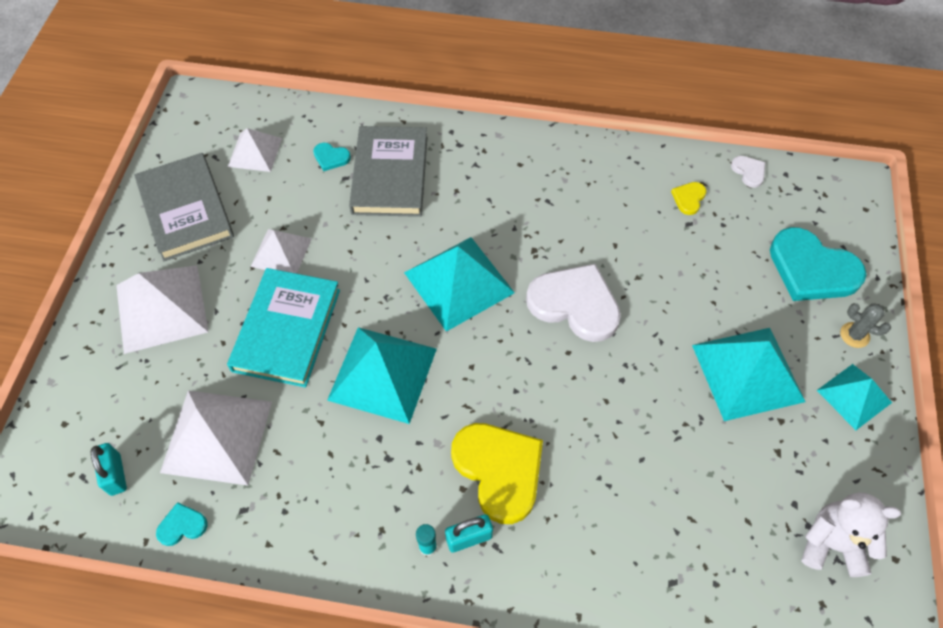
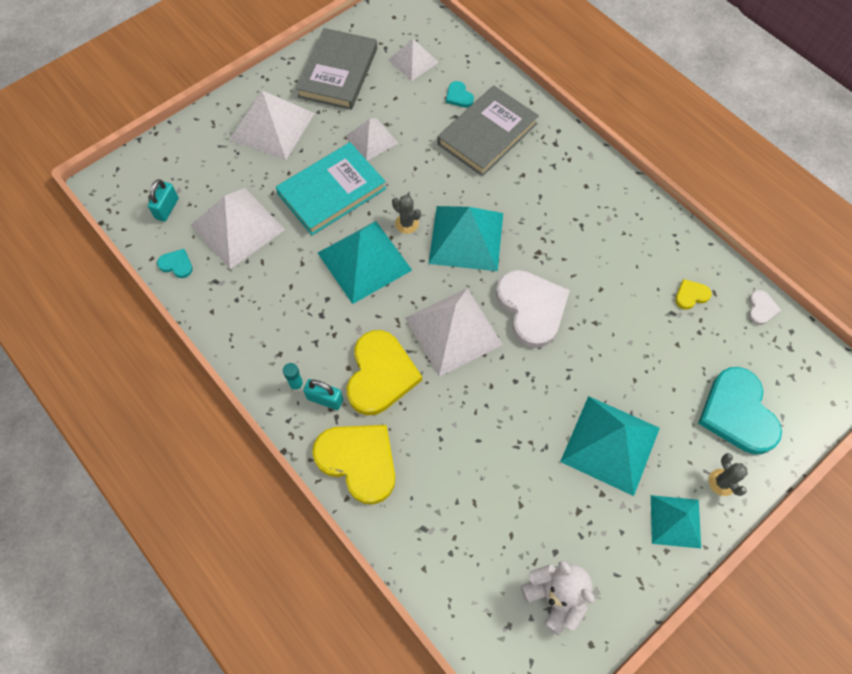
camera: 40 degrees right, 5 degrees up
(391, 308) = (407, 223): none -> grey cactus
(527, 376) = (453, 331): none -> white pyramid
(556, 570) = (358, 461): none -> yellow heart

